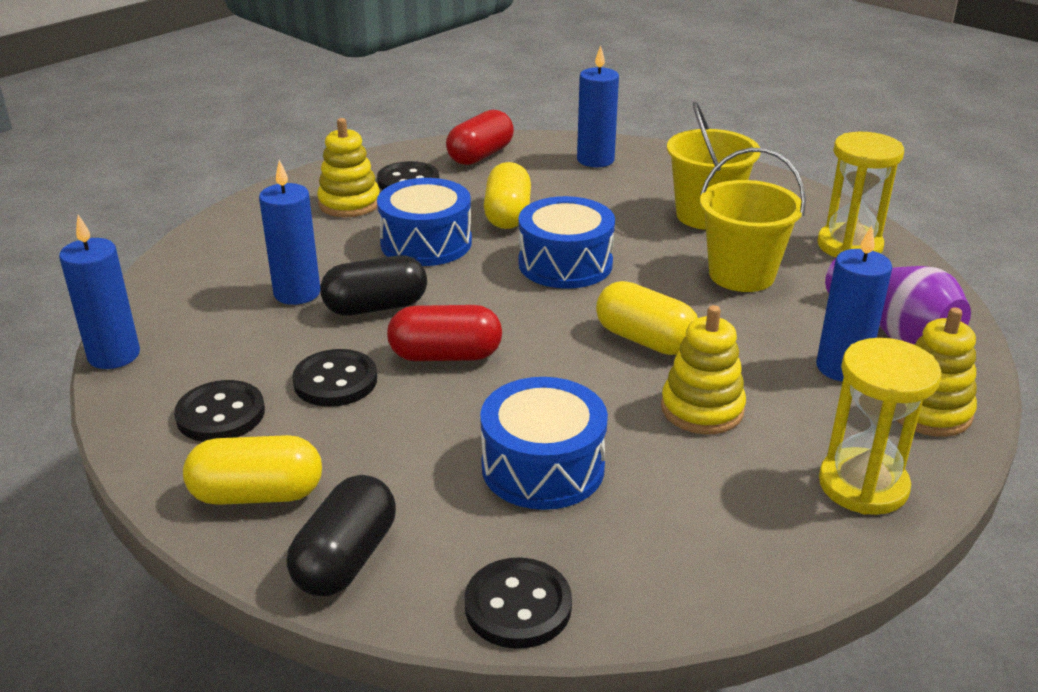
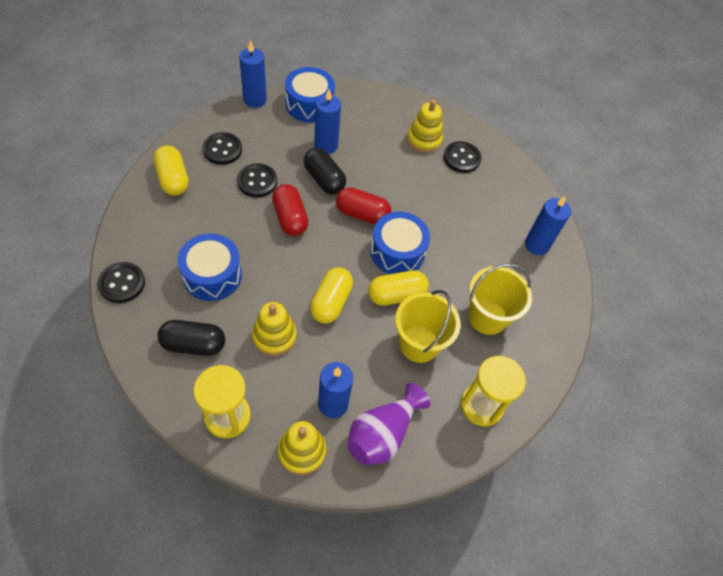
camera: 65 degrees right, 25 degrees up
(346, 559) = (140, 219): black capsule -> black capsule (194, 344)
(426, 243) = (395, 184): blue drum -> blue drum (309, 104)
(480, 155) = (512, 184): red capsule -> red capsule (362, 214)
(507, 215) = (442, 213): yellow capsule -> yellow capsule (396, 295)

